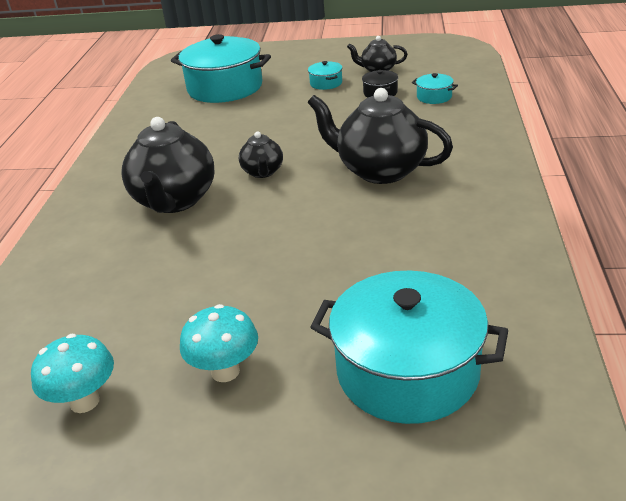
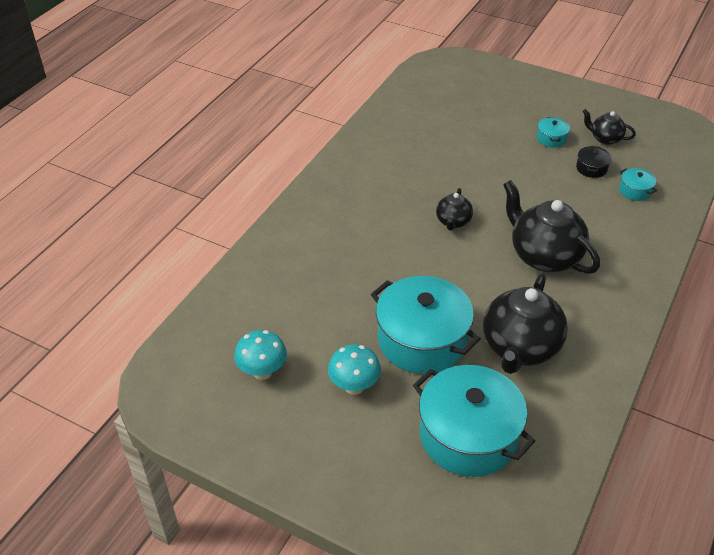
camera: 20 degrees right, 10 degrees up
(174, 201) = (376, 226): black teapot -> black teapot (520, 348)
(225, 88) = (464, 112): turquoise pot -> turquoise pot (422, 340)

